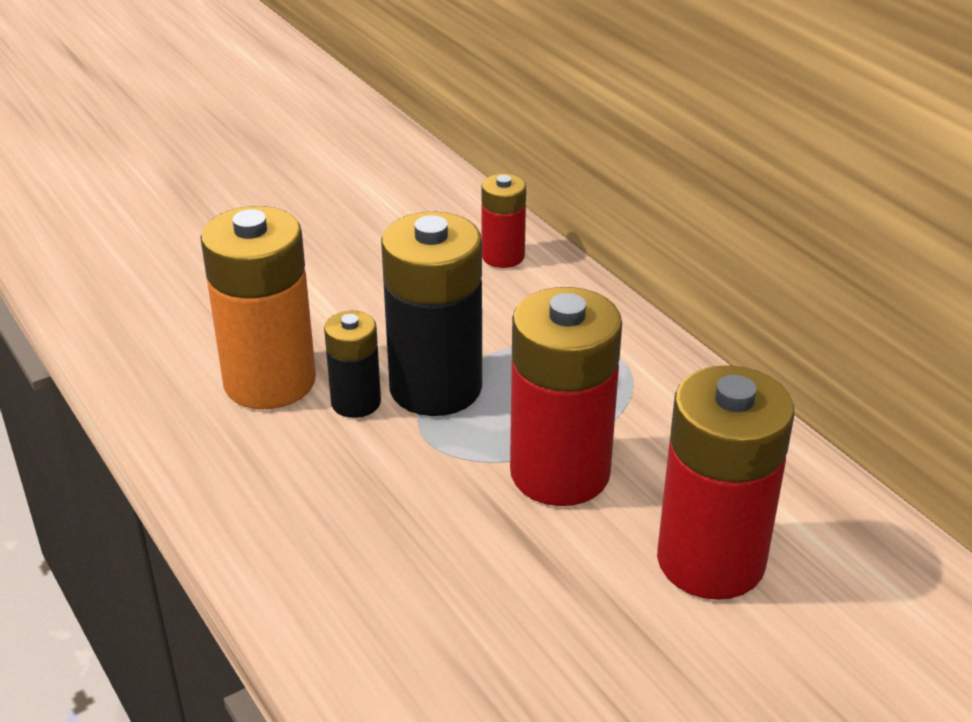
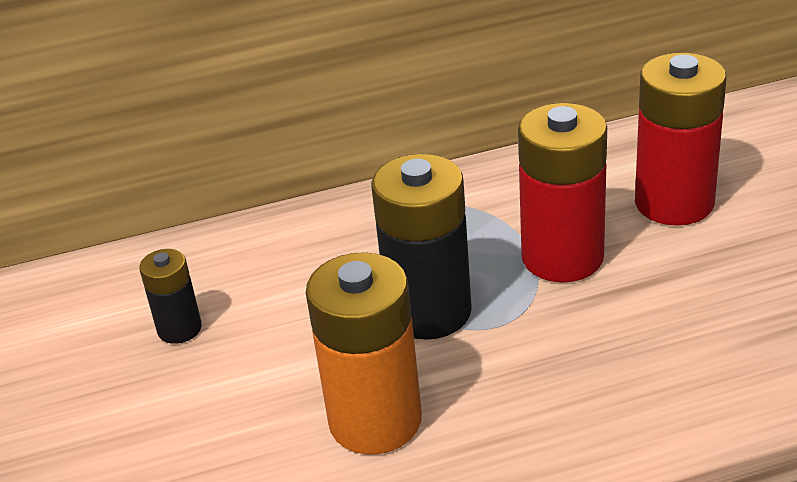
camera: 70 degrees left, 0 degrees up
(356, 402) = (431, 363): black battery -> black battery (179, 329)
(503, 256) = (250, 249): red battery -> none

